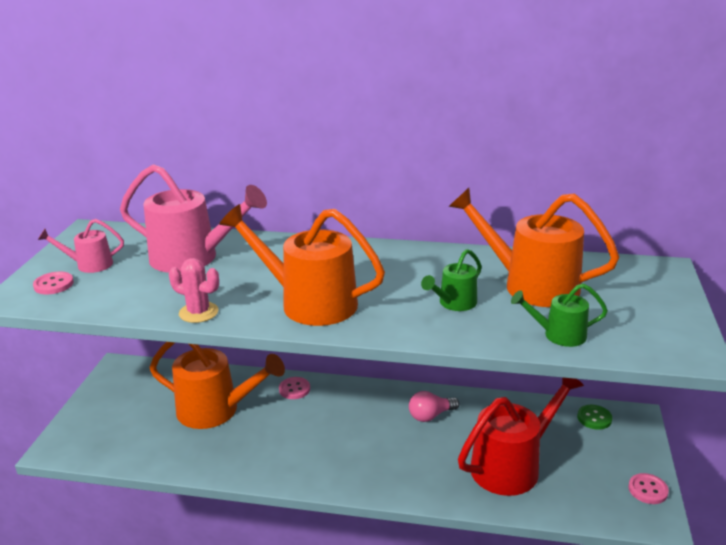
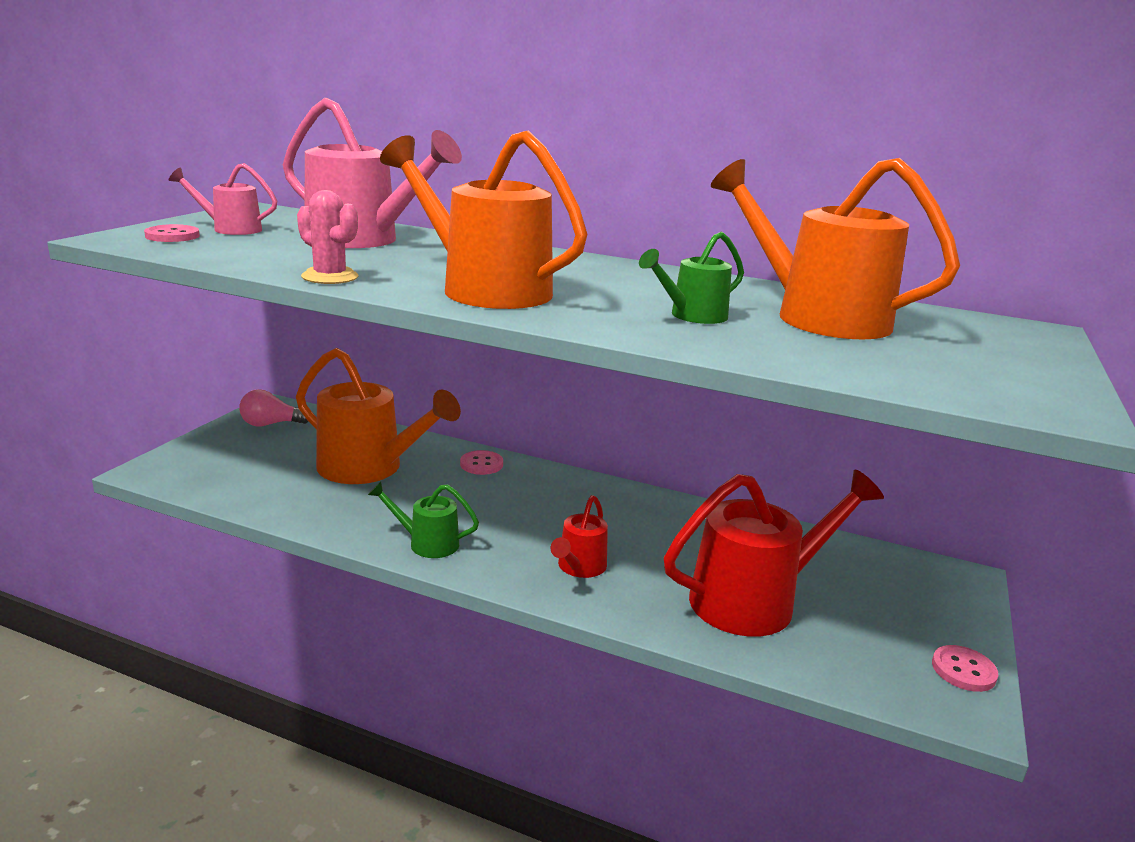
camera: 10 degrees right, 5 degrees down
(393, 465) = (579, 568): none -> red watering can
(430, 416) = (655, 523): pink light bulb -> pink light bulb (271, 424)
(558, 335) = (839, 362): green watering can -> green watering can (426, 543)
(594, 418) = (898, 568): green button -> none

